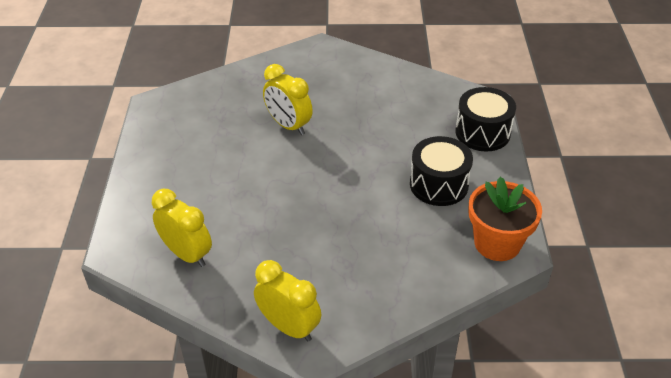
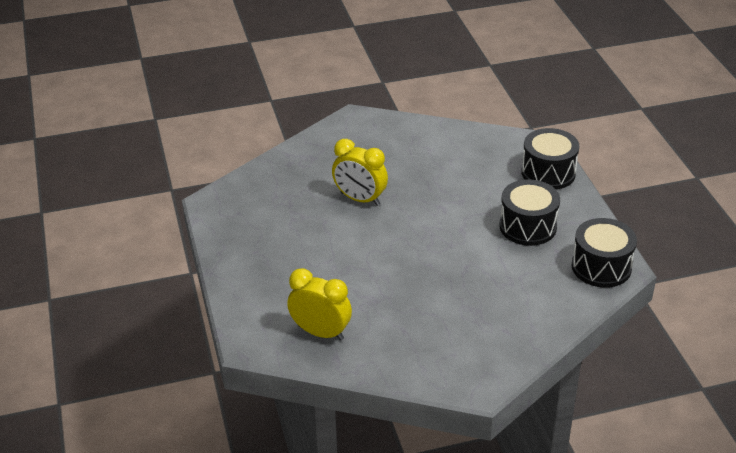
camera: 15 degrees left, 5 degrees down
(289, 327) = (447, 373): yellow clock -> none
(497, 243) = (601, 267): orange flower pot -> black drum

